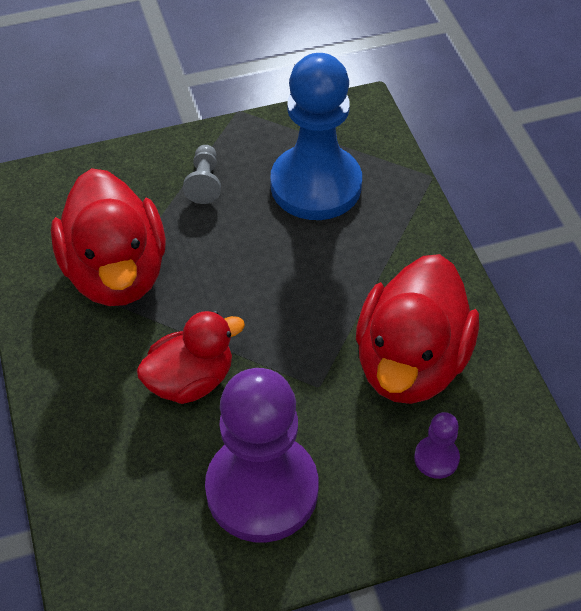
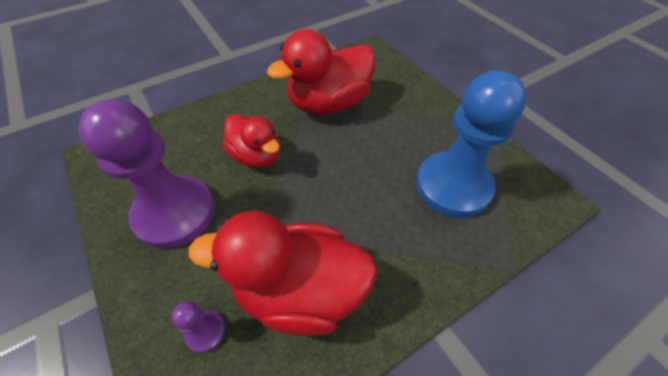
camera: 75 degrees right, 0 degrees up
(204, 182) = (419, 124): grey pawn -> none

